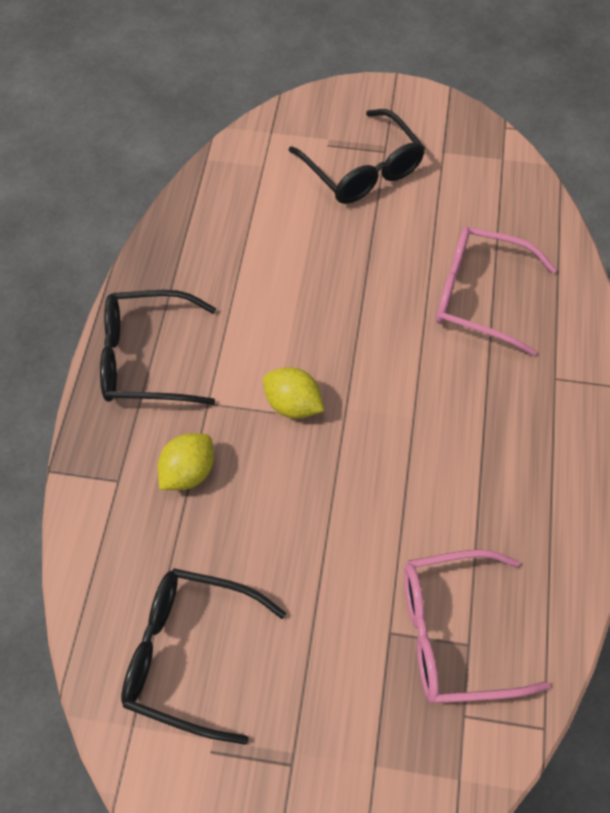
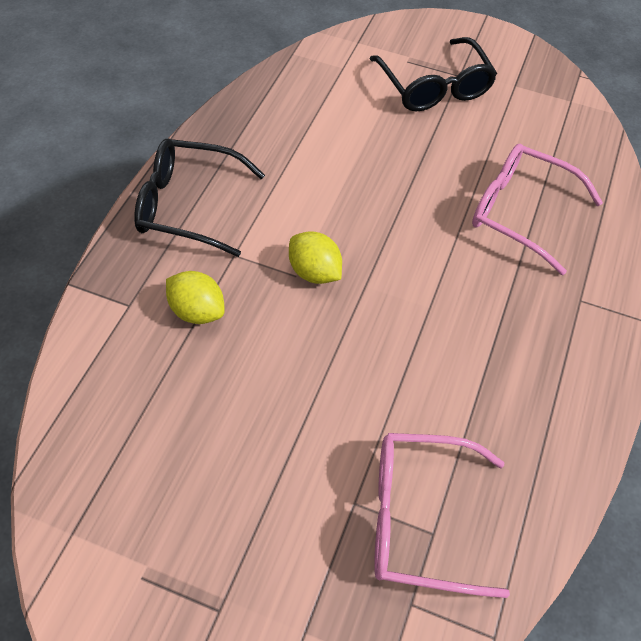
camera: 10 degrees right, 5 degrees down
(188, 472) = (197, 311): yellow lemon -> yellow lemon turned 75 degrees clockwise
(190, 654) = (148, 478): black glasses -> none

